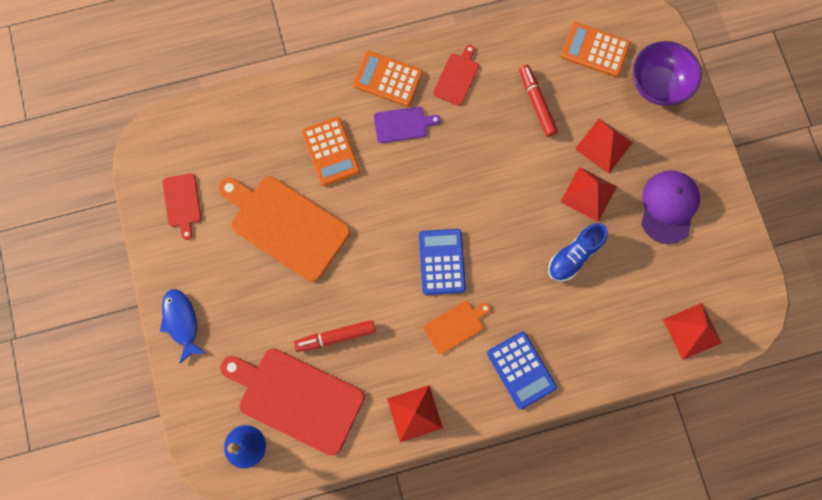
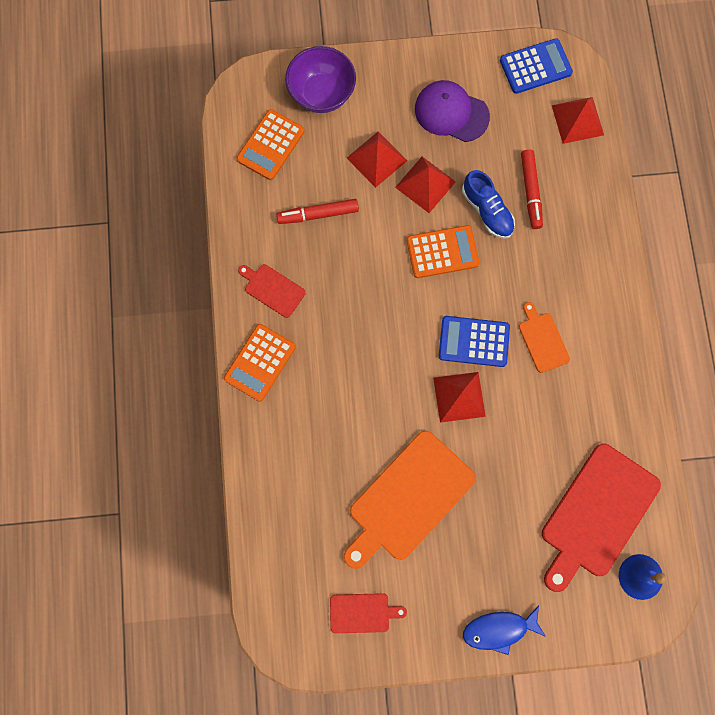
camera: 80 degrees left, 0 degrees up
(330, 152) = (332, 437): orange calculator -> orange calculator (442, 252)
(336, 337) = (537, 463): red marker -> red marker (530, 191)
(402, 124) = (316, 355): purple cutting board -> none
(414, 413) = (626, 396): red pyramid -> red pyramid (459, 397)
(521, 370) = (595, 285): blue calculator -> blue calculator (535, 67)

